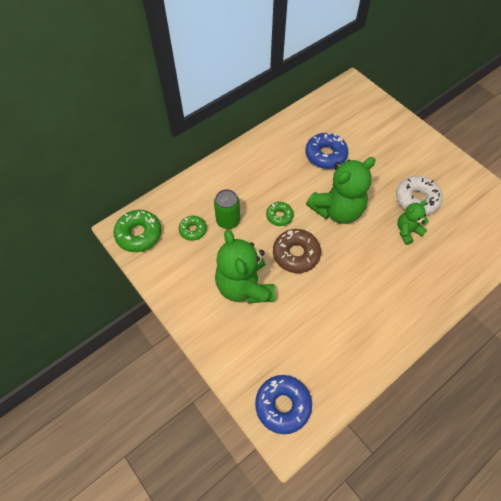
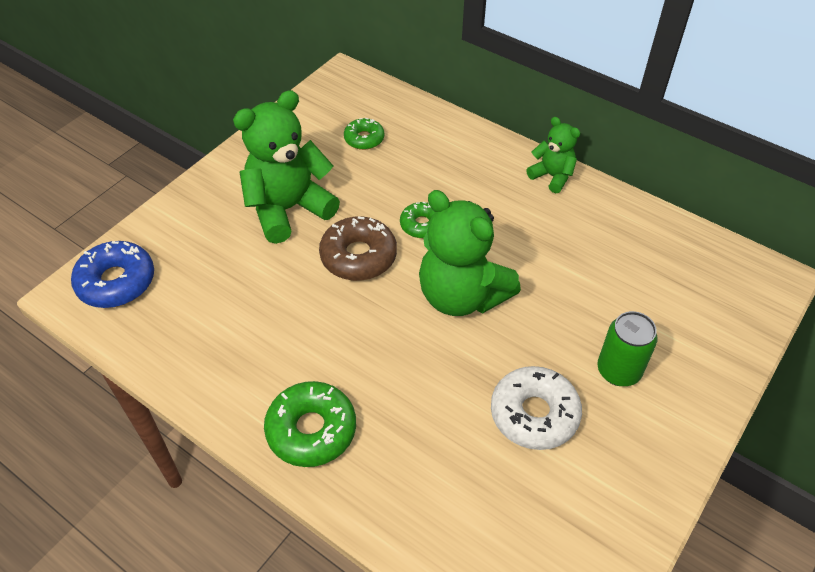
camera: 75 degrees right, 10 degrees down
(139, 234) = (341, 92): green donut -> green donut (311, 430)
(228, 221) = (392, 170): green can -> green can (618, 371)
(325, 155) = (573, 263): blue donut -> none
(407, 231) = (454, 405): green teddy bear -> green teddy bear (552, 176)

